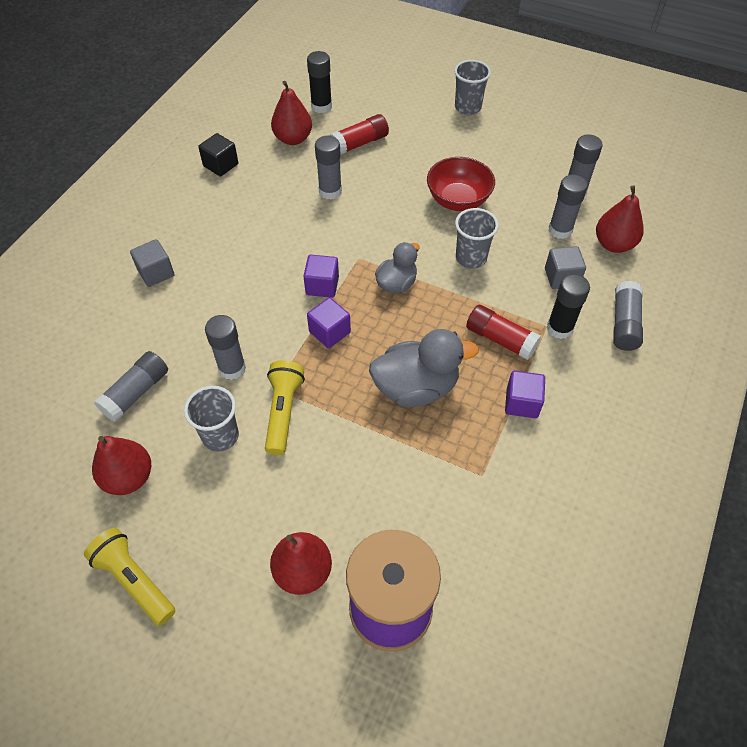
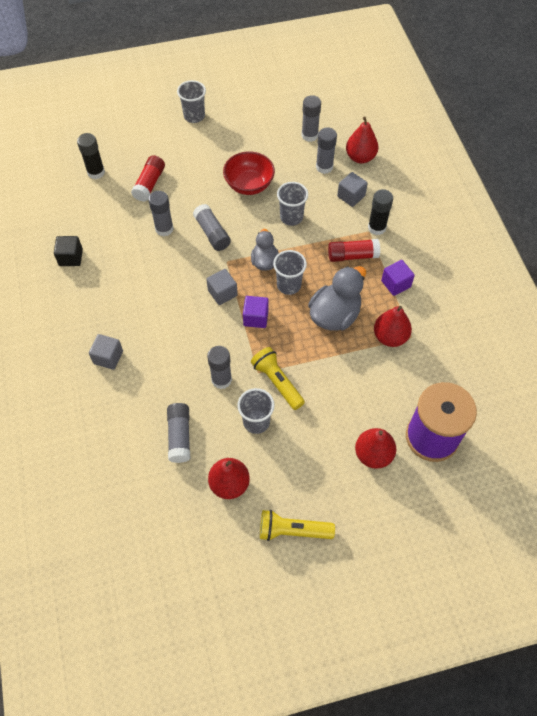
camera: 40 degrees left, 5 degrees up
(293, 139) = (101, 208): red pear -> red pear (390, 337)
(322, 286) = (222, 293): purple cube -> grey cube
(398, 323) = (289, 285): none -> grey cup
(624, 324) = (406, 202): grey glue stick -> grey glue stick (212, 233)

